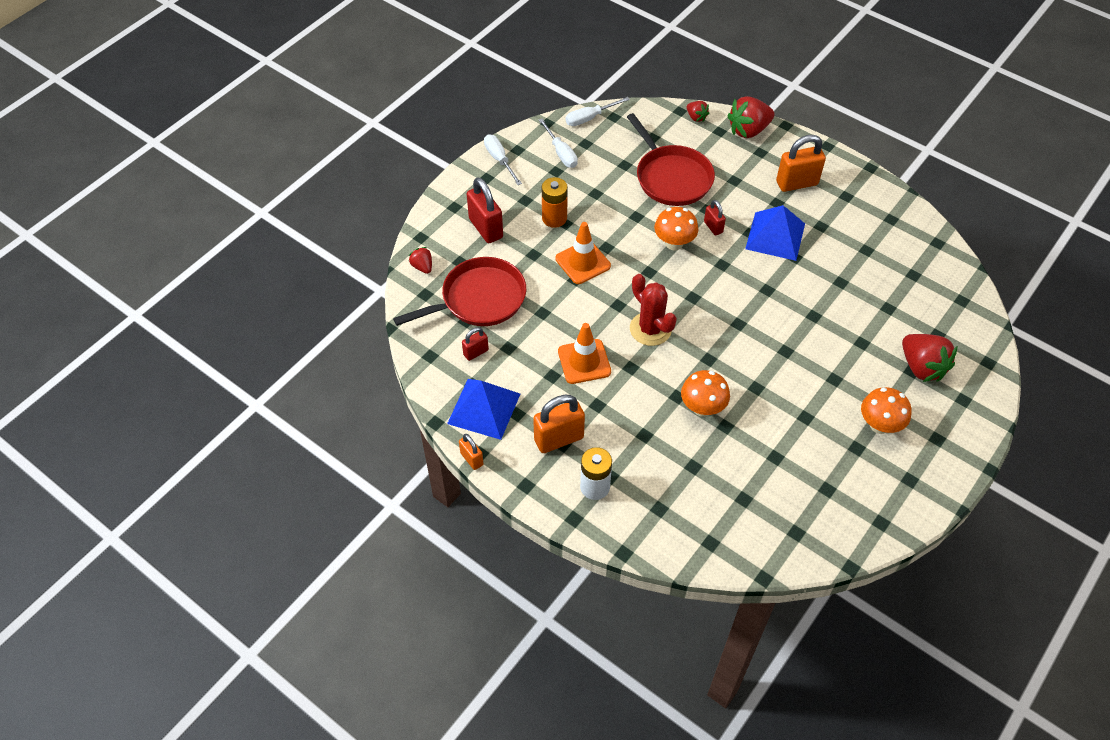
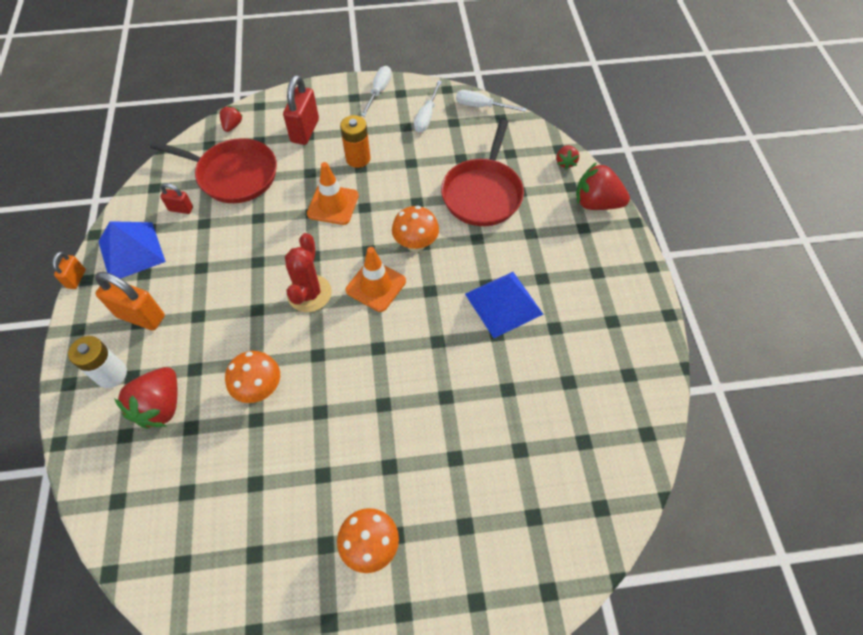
camera: 45 degrees right, 5 degrees up
(584, 361) = (233, 276): orange traffic cone -> orange traffic cone (376, 286)
(713, 227) = (462, 256): red padlock -> none
(796, 183) = (581, 276): orange padlock -> none
(922, 367) = (478, 532): red strawberry -> red strawberry (161, 406)

